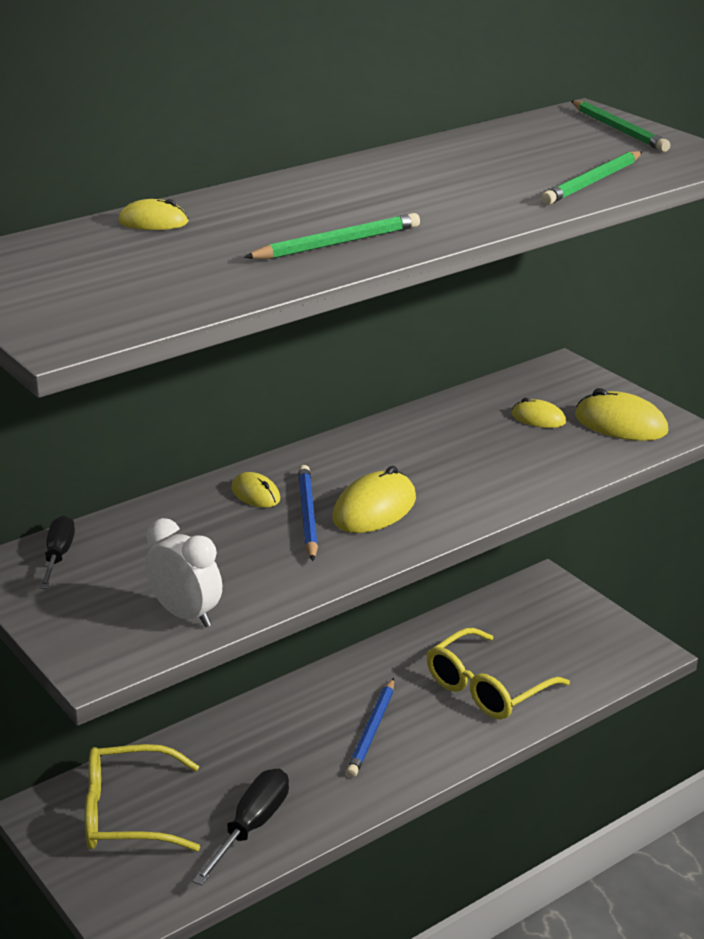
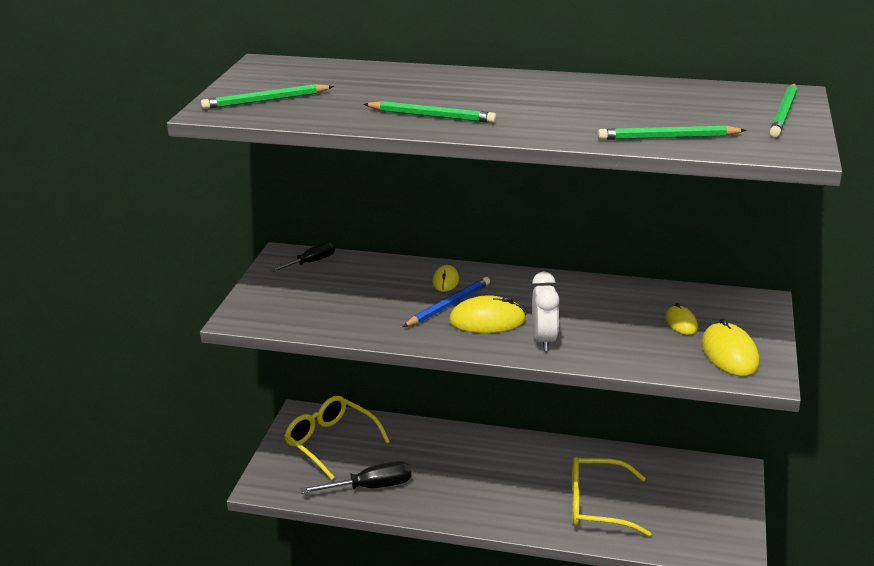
camera: 50 degrees right, 0 degrees up
(99, 300) = (265, 100): none -> green pencil
(153, 222) = (381, 73): yellow mouse -> none
(186, 615) = (309, 319): white clock -> white clock (544, 340)
(372, 730) = (499, 483): blue pencil -> none

